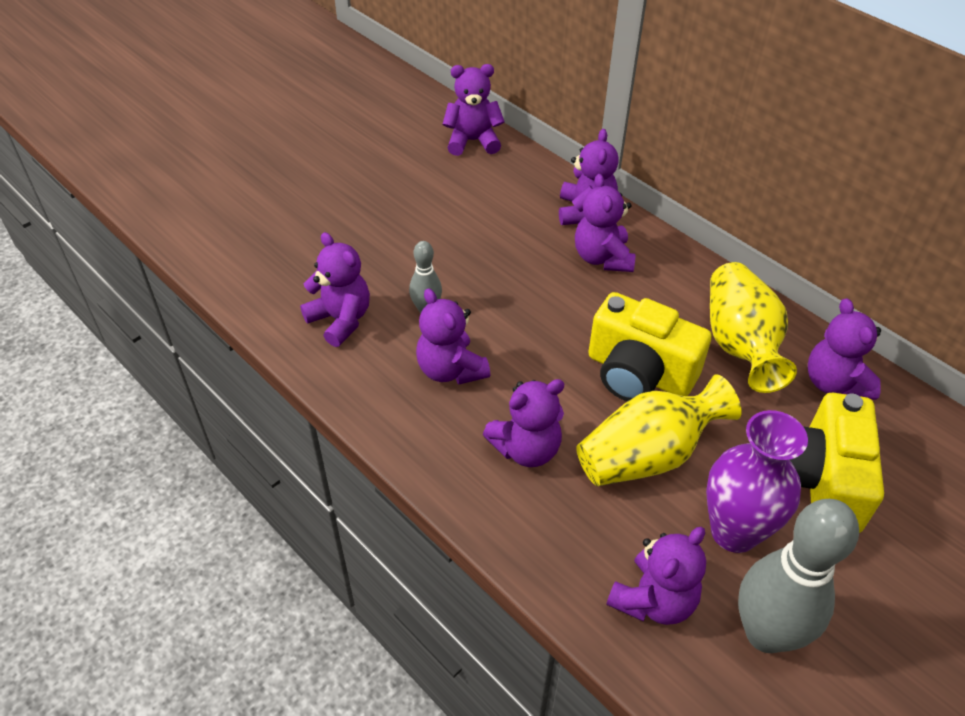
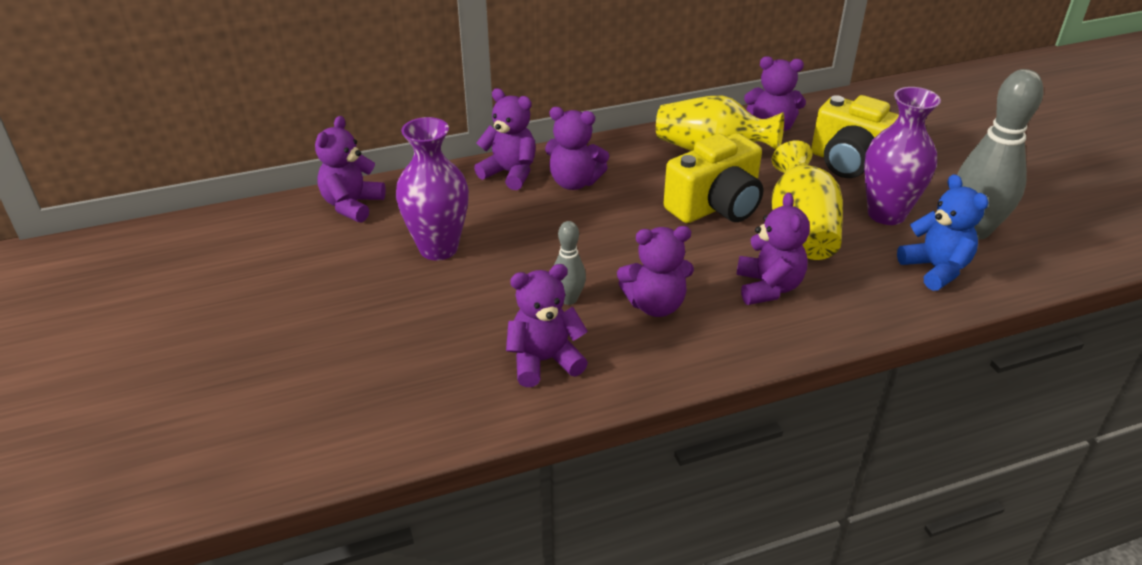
camera: 65 degrees left, 10 degrees down
(447, 209) = (438, 248): none -> purple vase
(653, 600) = (935, 269): purple teddy bear -> blue teddy bear

